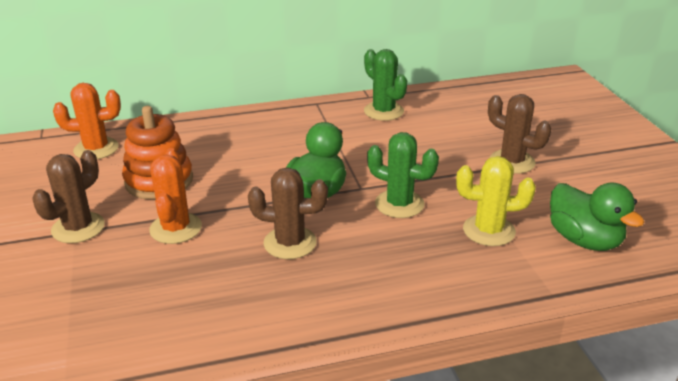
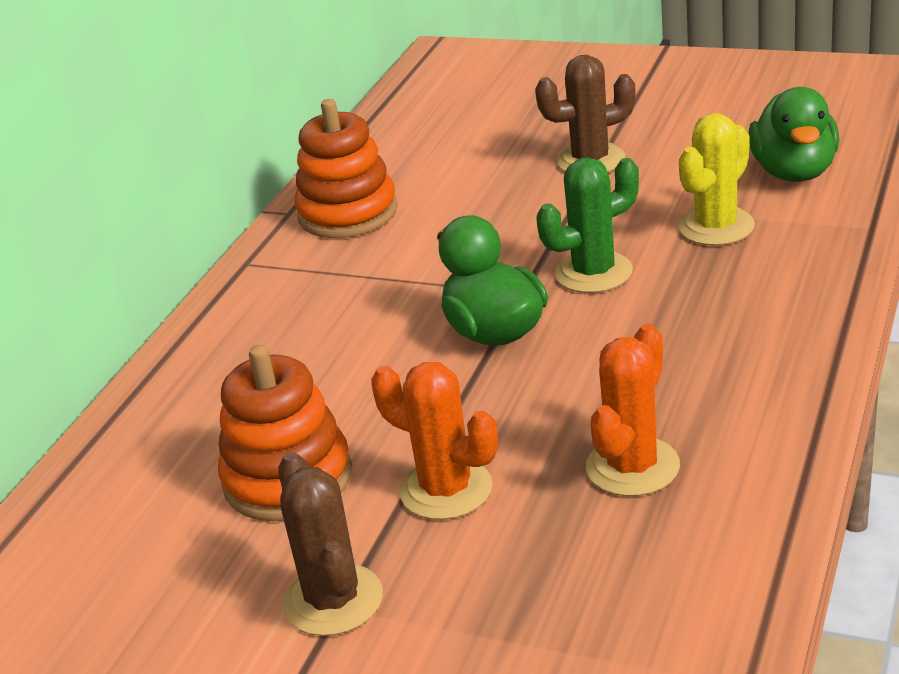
camera: 50 degrees left, 0 degrees up
(96, 149) = (92, 533): orange cactus -> orange cactus (632, 467)
(290, 243) = (591, 389): brown cactus -> none
(383, 111) = (348, 213): green cactus -> orange stacking toy
(584, 240) = (794, 172): green duck -> green duck turned 90 degrees clockwise

